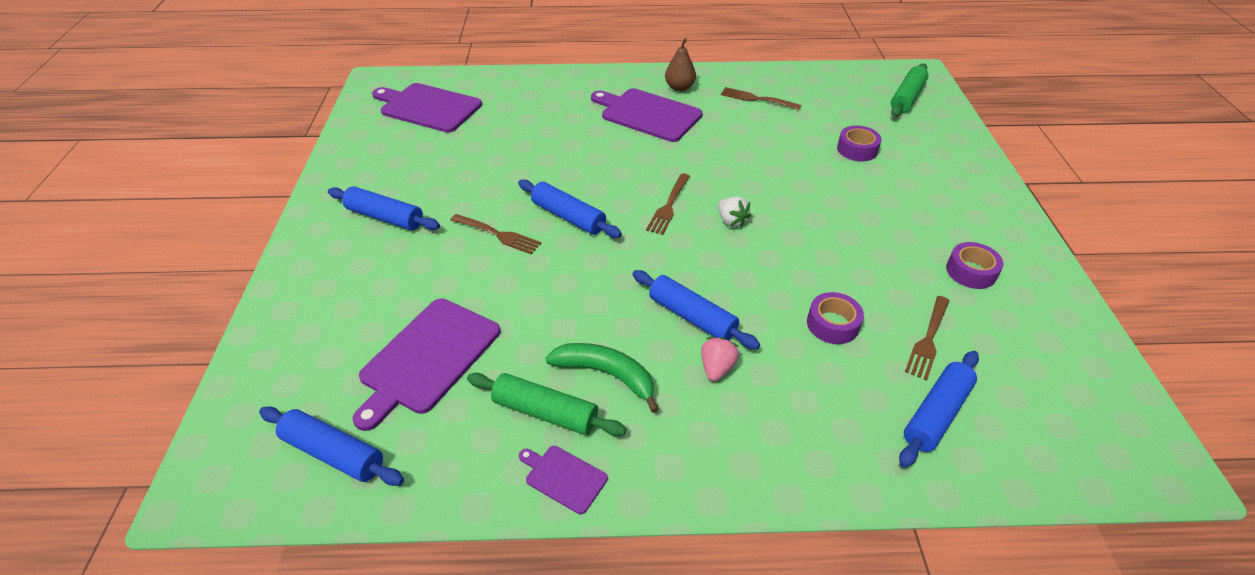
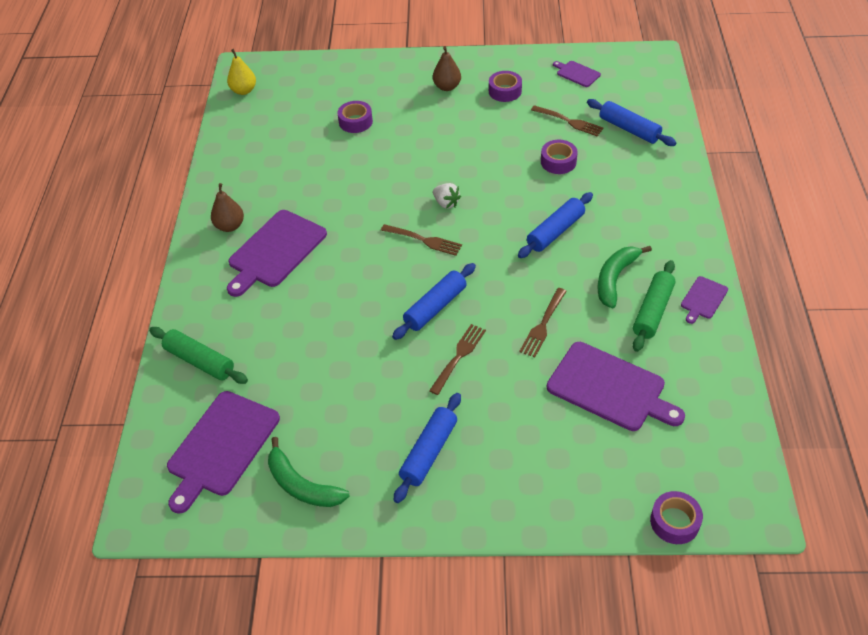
camera: 85 degrees left, 5 degrees up
(226, 406) = (674, 522): none -> purple tape
(333, 453) = (707, 433): blue rolling pin -> none
(376, 148) = (302, 485): none -> green banana
(717, 368) = (603, 221): pink strawberry -> none
(731, 221) = (446, 203): white strawberry -> white strawberry turned 75 degrees clockwise
(757, 99) = (264, 172): brown fork -> brown fork (543, 324)
(881, 77) = (244, 90): none -> yellow pear
(907, 97) = (281, 82): green rolling pin -> green rolling pin (199, 361)
(955, 217) = (447, 87): none -> brown pear
(1055, 354) = (577, 73): none -> purple cutting board

